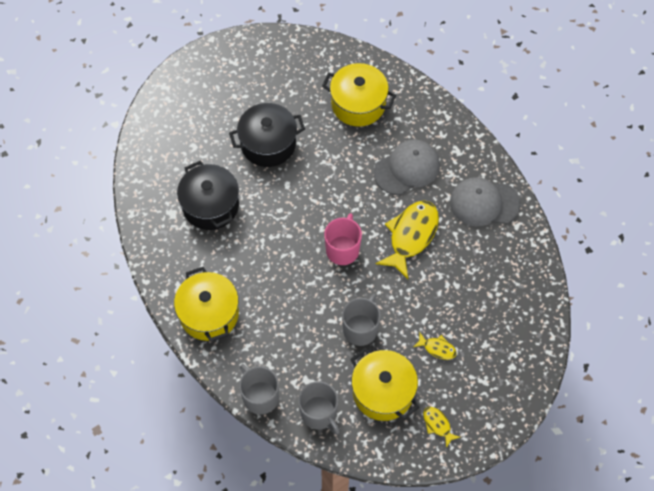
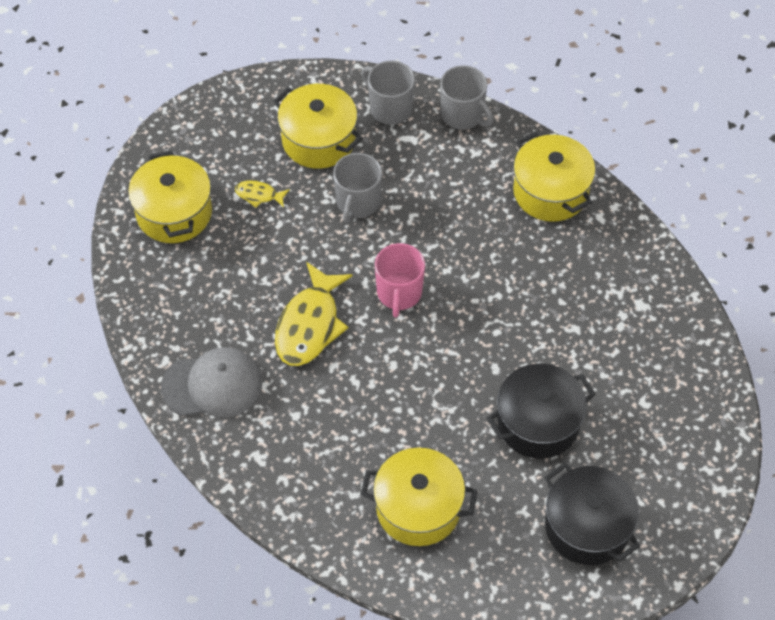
camera: 170 degrees right, 5 degrees down
(210, 205) = (592, 323): black pot -> black pot (587, 527)
(407, 168) = (329, 418): grey cap -> none
(437, 425) = (249, 117): yellow fish -> none
(505, 343) = (174, 213): none -> yellow pot

